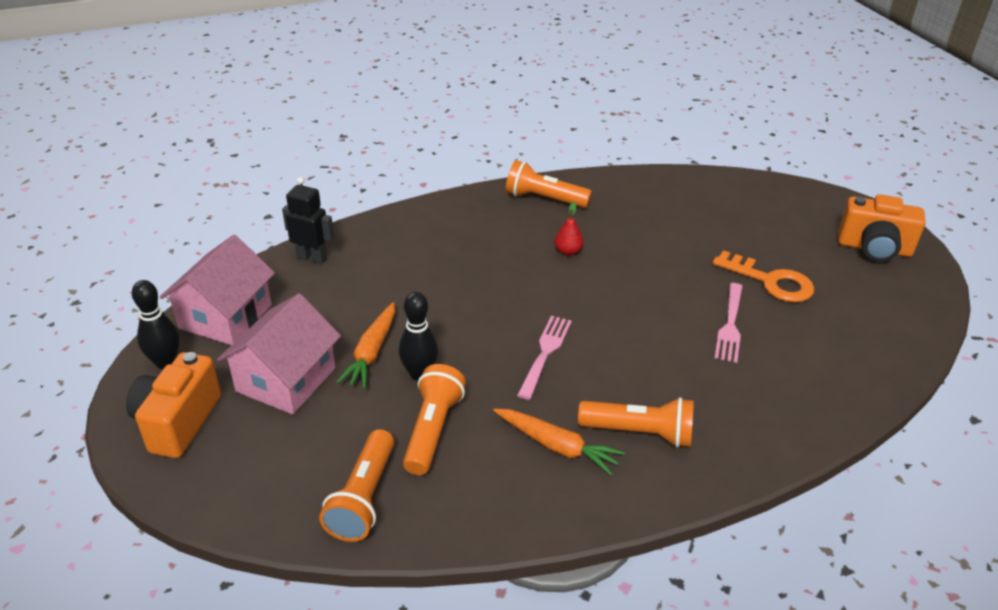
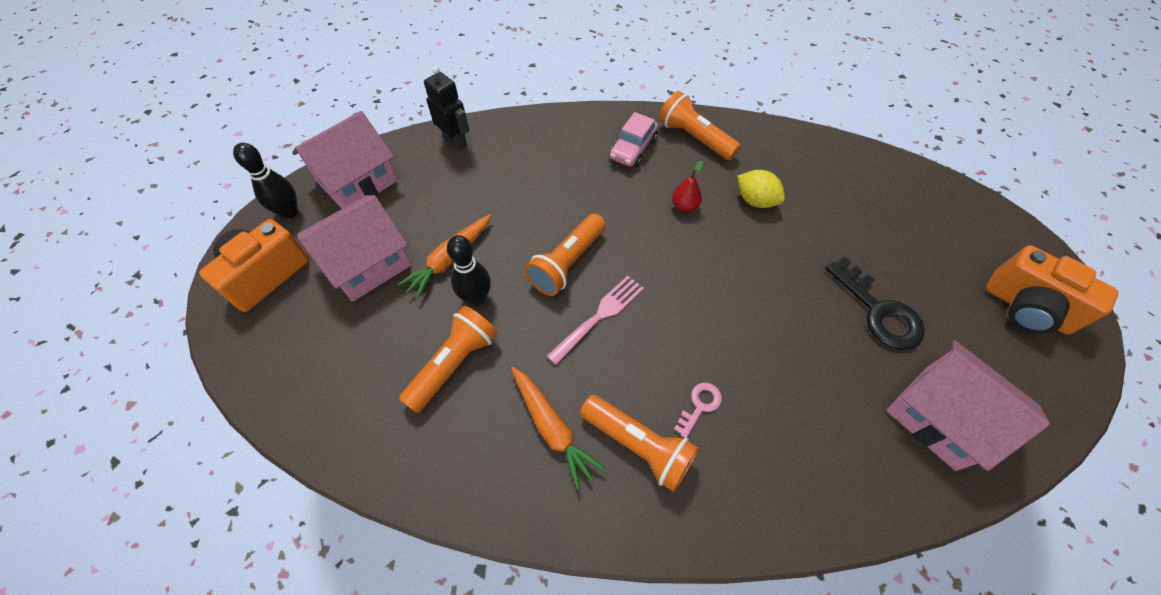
camera: 25 degrees right, 20 degrees up
(363, 498) = (359, 413): orange flashlight -> orange flashlight (567, 263)
(493, 220) = (633, 148): none -> pink car
(626, 232) = (755, 200): none -> yellow lemon
(672, 389) = (699, 406): none -> pink key
(730, 325) = (803, 350): pink fork -> none
(770, 281) = (878, 311): orange key -> black key
(856, 336) = (940, 416): none -> pink house

